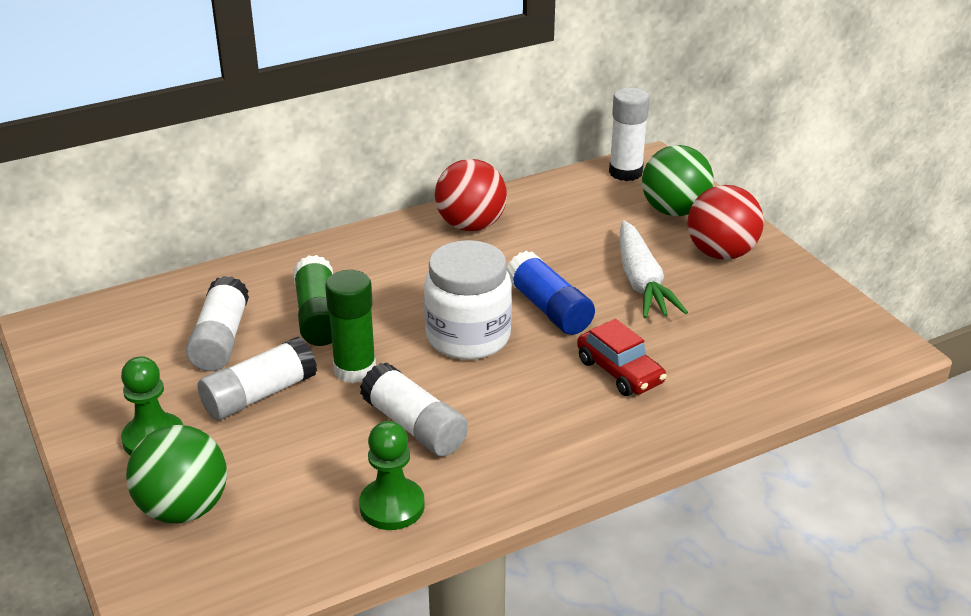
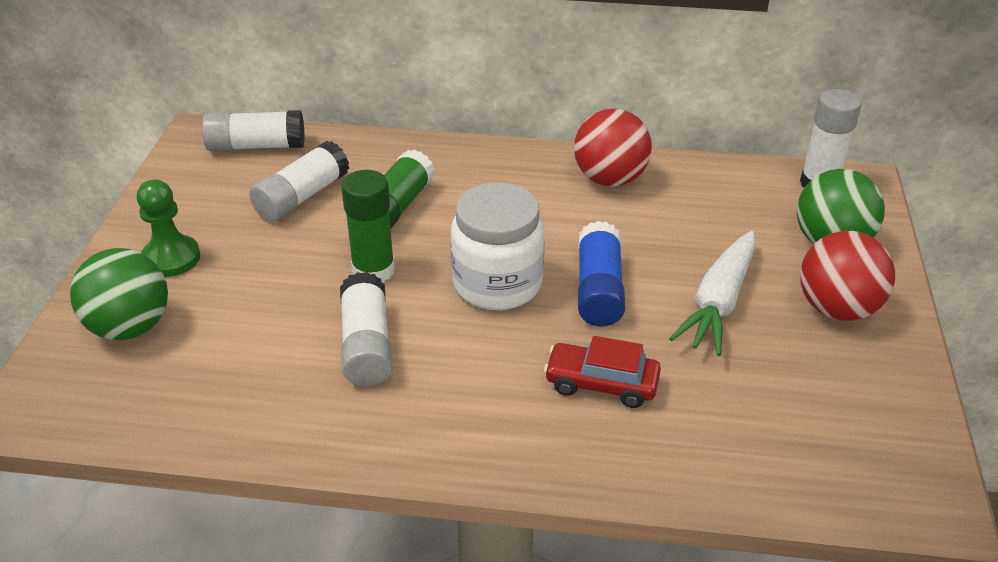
camera: 35 degrees right, 5 degrees up
(259, 395) = (280, 258): white glue stick -> white glue stick (256, 146)
(392, 506) = (273, 409): green pawn -> none
(620, 371) = (601, 384): red car -> red car turned 105 degrees clockwise

